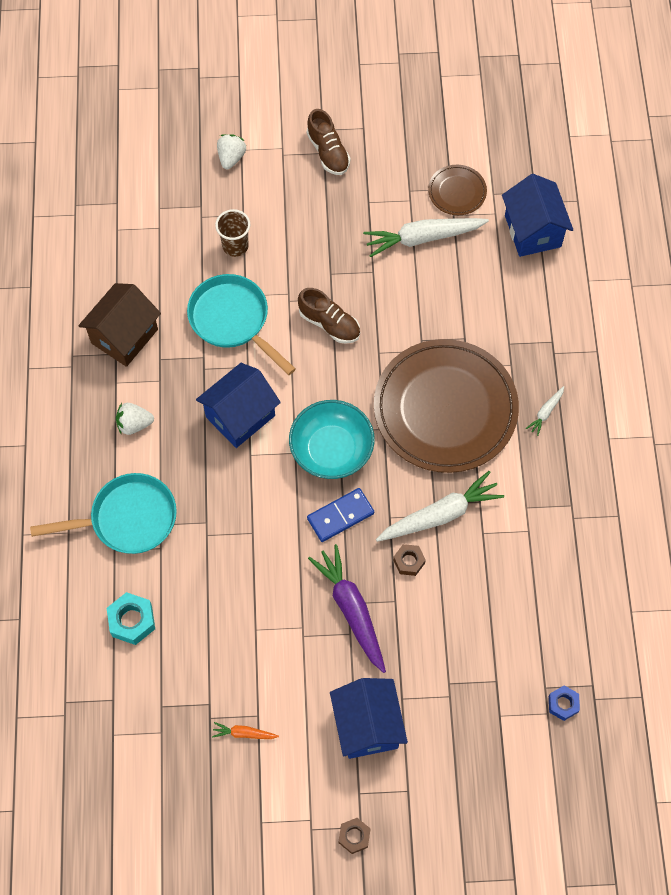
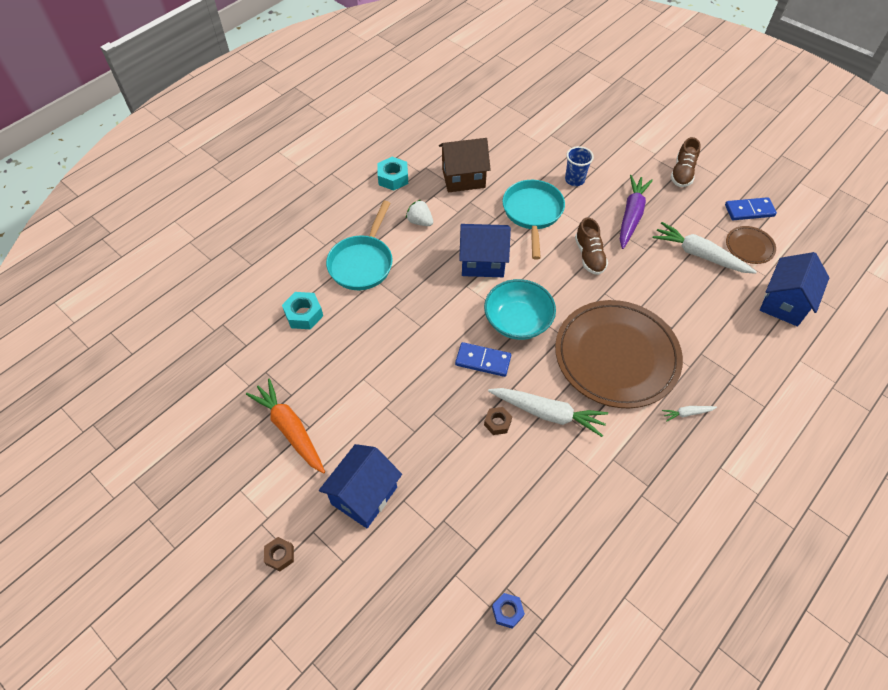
camera: 45 degrees right, 10 degrees down
(52, 397) = (393, 178): none -> turquoise nut
(128, 519) = (362, 263): turquoise pan -> turquoise pan turned 75 degrees clockwise
(231, 157) = (619, 139): white strawberry -> none
(235, 246) = (574, 180): brown cup -> blue cup
(244, 733) = (290, 429): orange carrot -> orange carrot, size x2.16
(351, 610) = (430, 418): purple carrot -> purple carrot (631, 215)
(424, 149) = (749, 211): none -> blue domino

